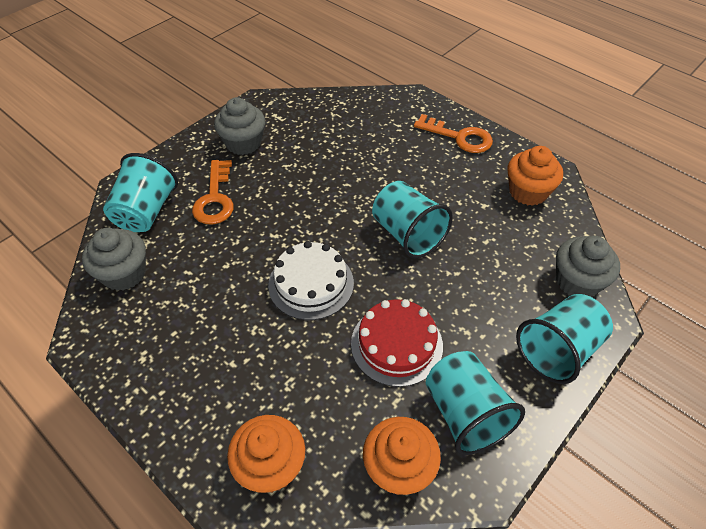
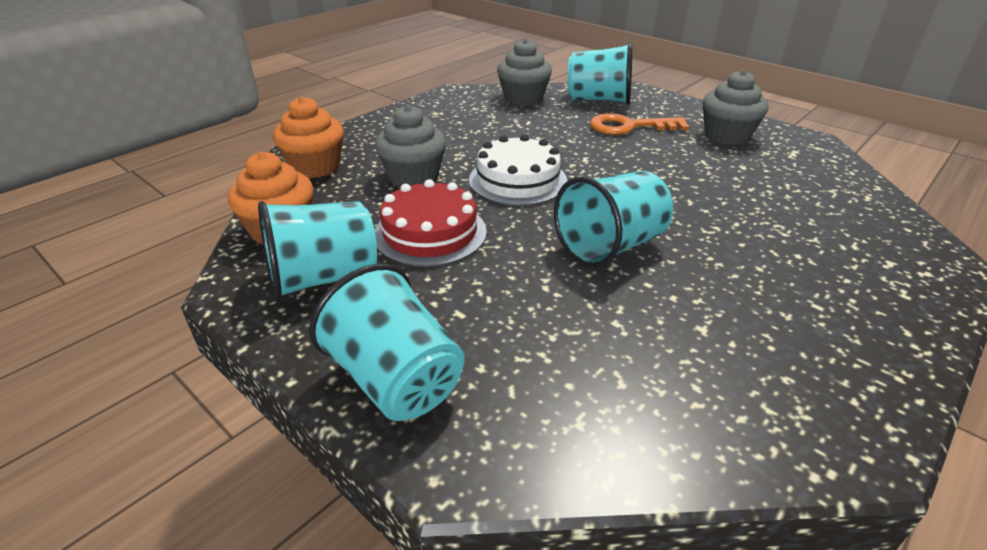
camera: 90 degrees right, 15 degrees down
(459, 137) = (874, 311): orange key -> none
(528, 192) = (766, 393): orange cupcake -> none
(577, 281) = (540, 433): grey cupcake -> grey cupcake (413, 176)

